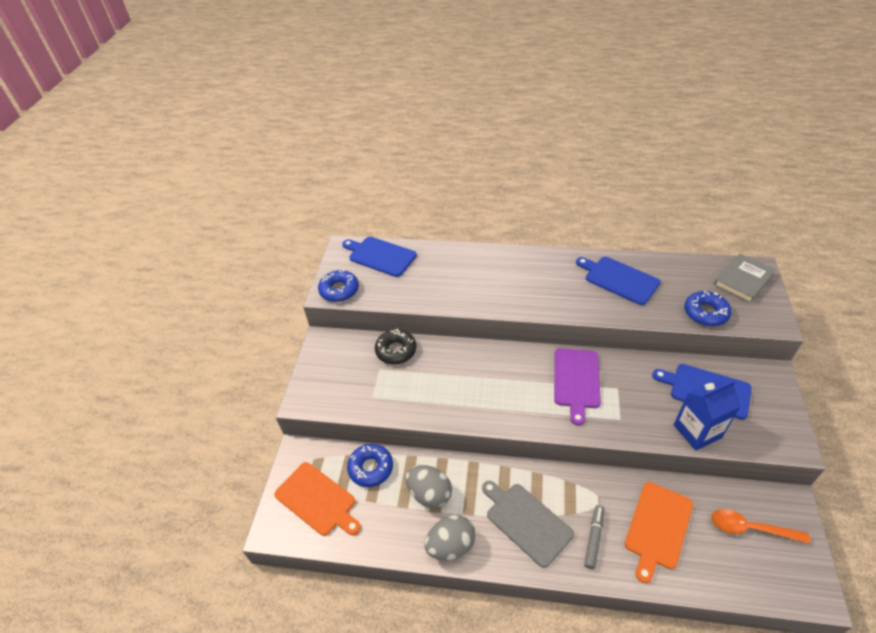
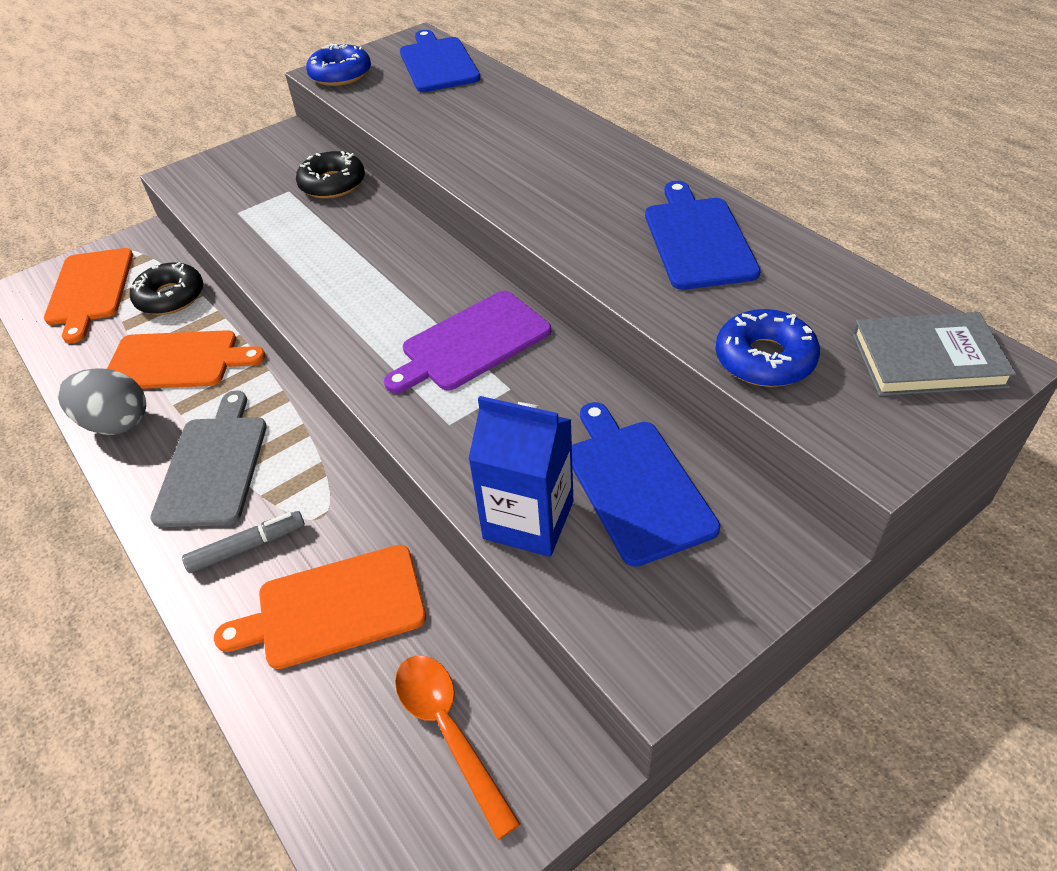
camera: 45 degrees right, 0 degrees up
(371, 468) = (170, 297): blue donut -> black donut
(429, 494) = (177, 361): grey egg -> orange cutting board

